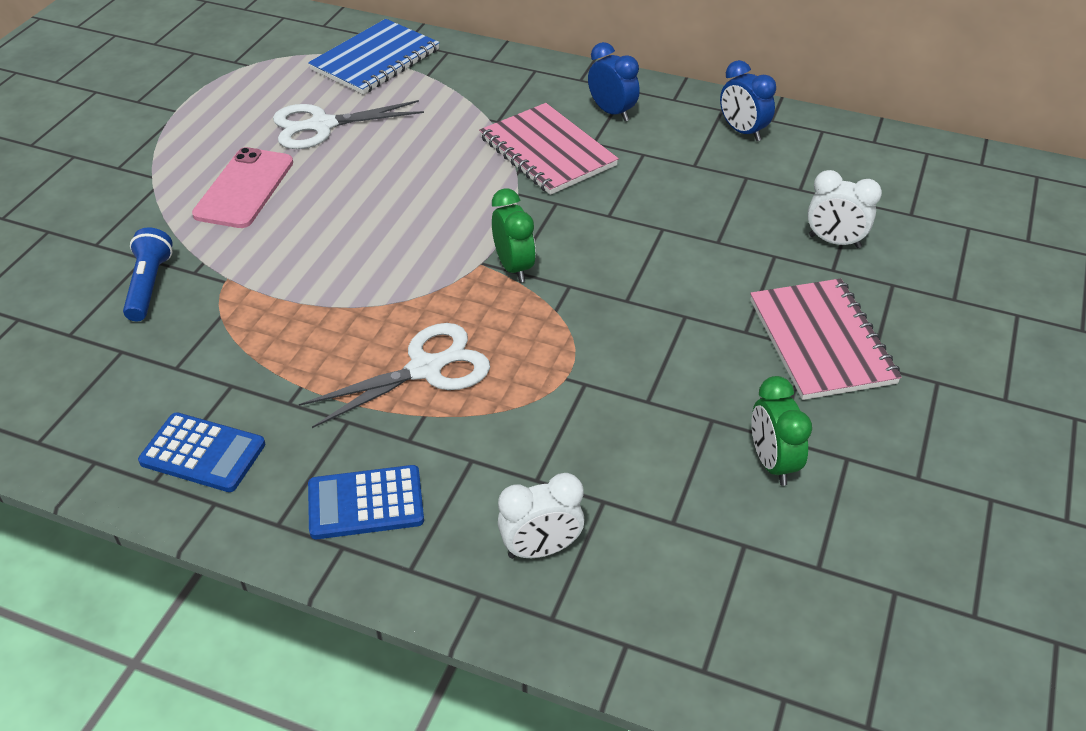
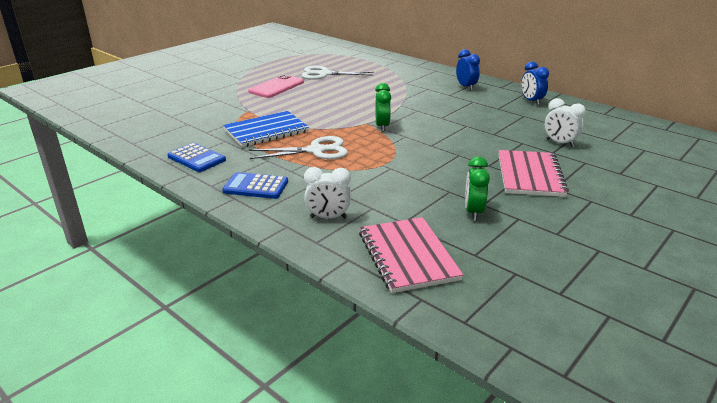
camera: 20 degrees right, 15 degrees down
(149, 285) = (214, 107): blue flashlight -> none
(375, 60) = (363, 59): blue notebook -> blue notebook (266, 131)
(547, 152) = (424, 94): pink notebook -> pink notebook (407, 256)

